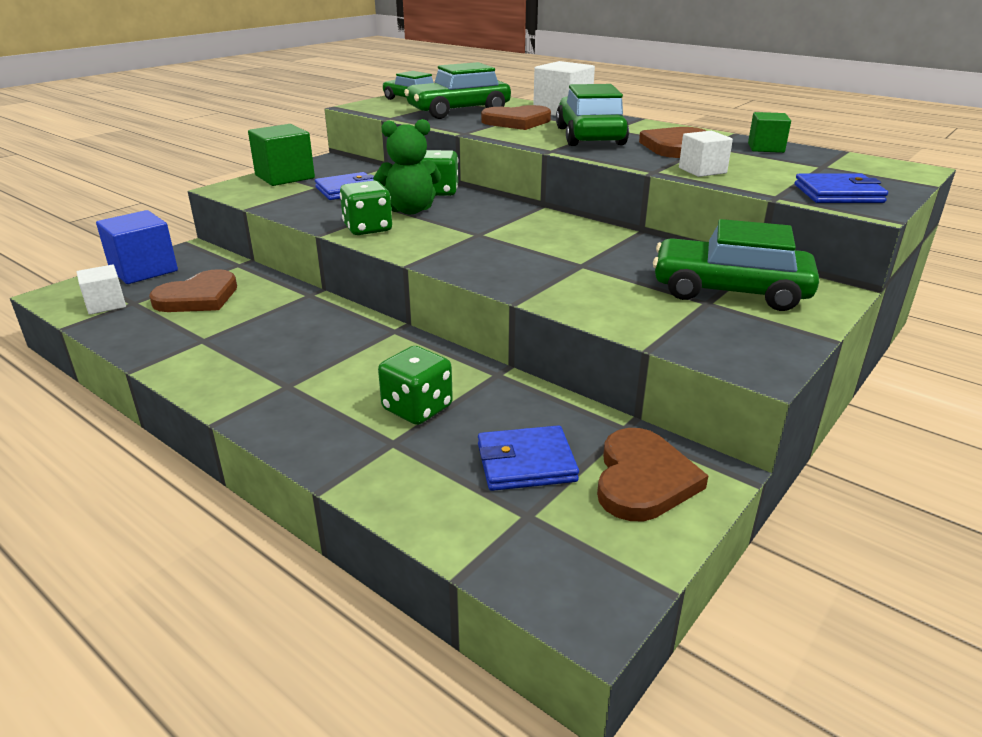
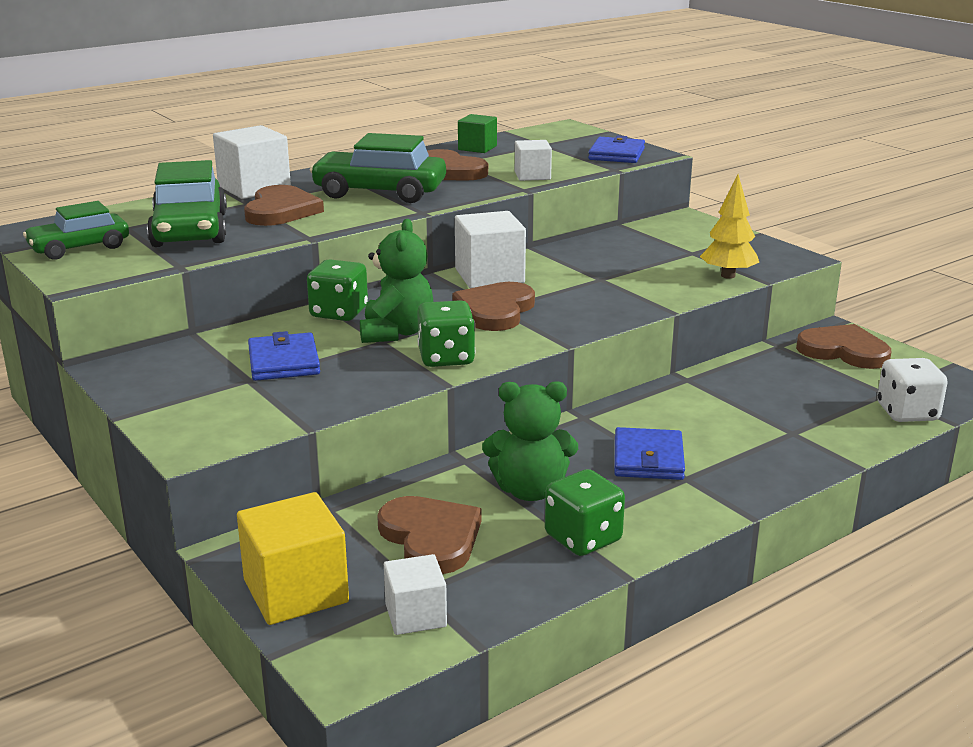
camera: 75 degrees left, 5 degrees down
(143, 270) = (296, 591): blue cube -> yellow cube
(263, 322) = (530, 491): none -> green teddy bear
(285, 177) = (175, 401): green cube -> none
(417, 408) = (740, 418): green dice -> green dice (583, 538)
(472, 233) = (495, 310): none -> brown heart
(473, 533) = (907, 413): none -> white dice
(526, 463) = (823, 385): blue wallet -> blue wallet (648, 459)
(550, 224) = (489, 276): none -> white cube
(648, 325) = (728, 275): none -> yellow tree
(729, 290) = (673, 242): green car -> none

